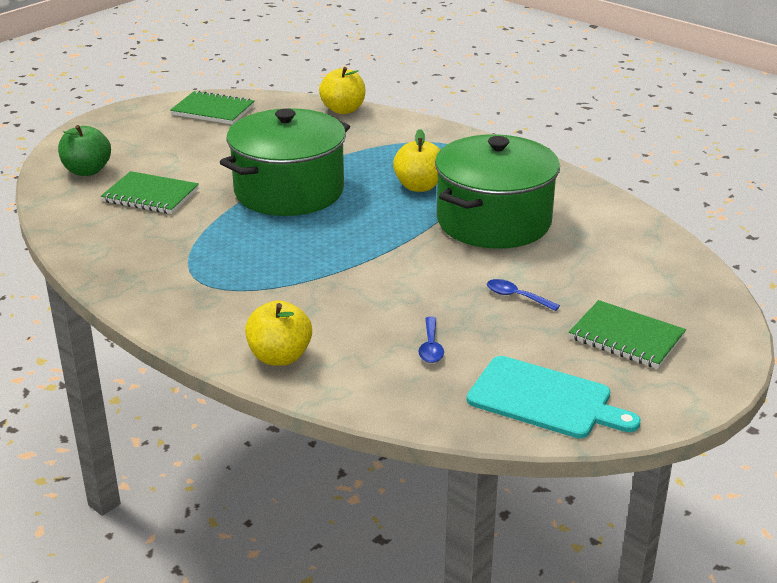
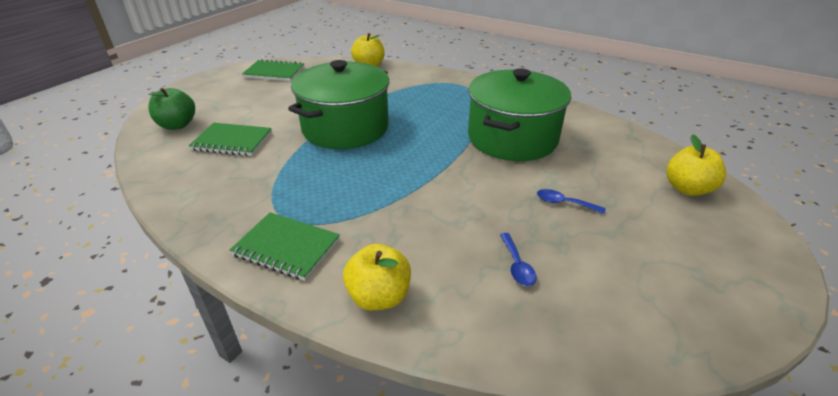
camera: 10 degrees left, 5 degrees up
(419, 186) = (444, 115): yellow apple -> yellow apple (687, 189)
(544, 399) = (650, 315): turquoise cutting board -> none
(626, 337) = (676, 233): green notebook -> green notebook (286, 248)

